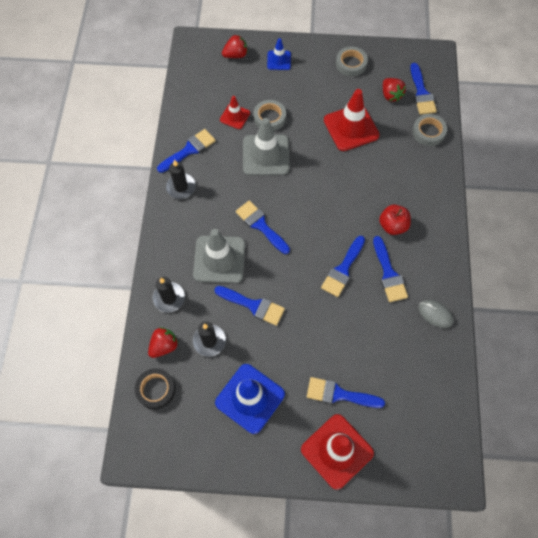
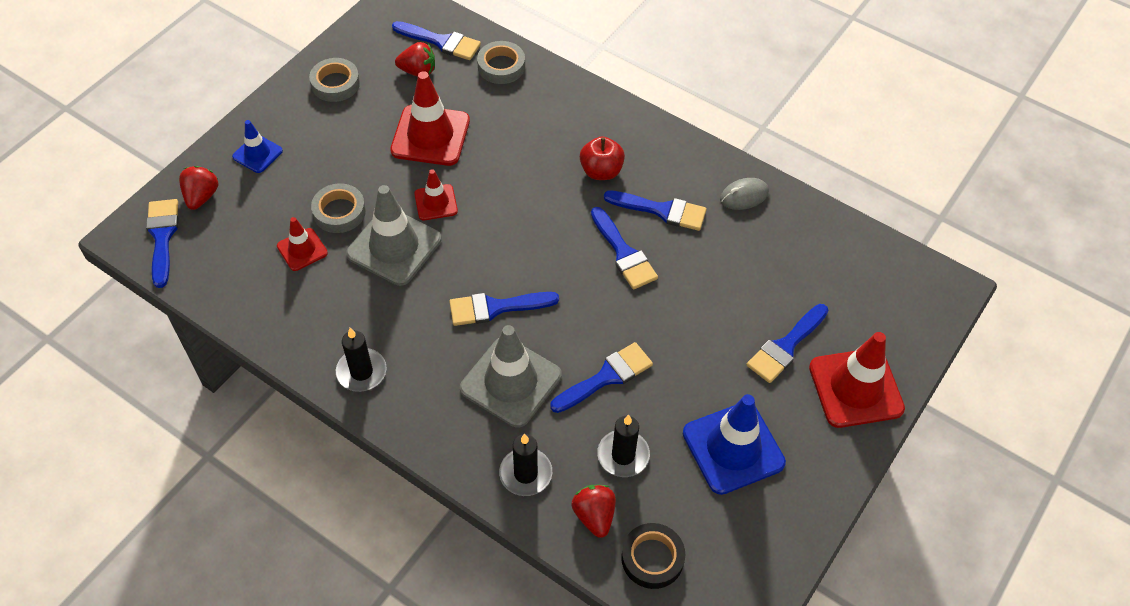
camera: 60 degrees left, 10 degrees down
(189, 150) = (309, 331): blue brush -> blue brush (162, 237)
(308, 157) = (436, 202): none -> red traffic cone

